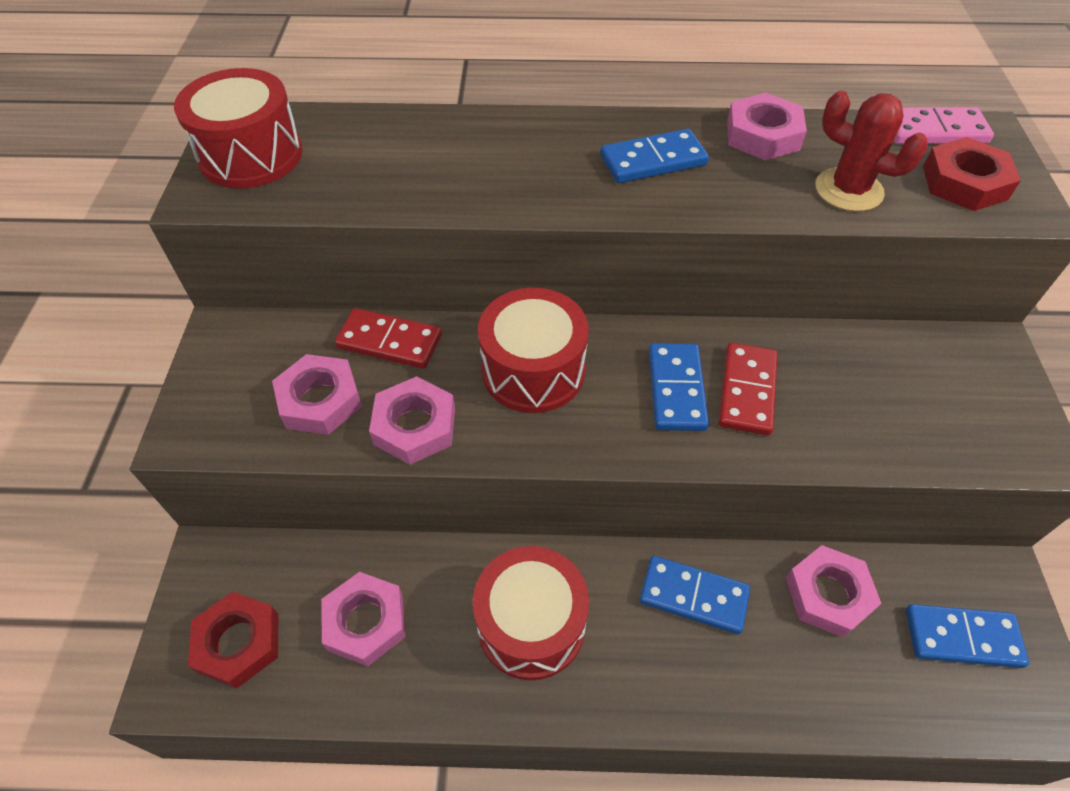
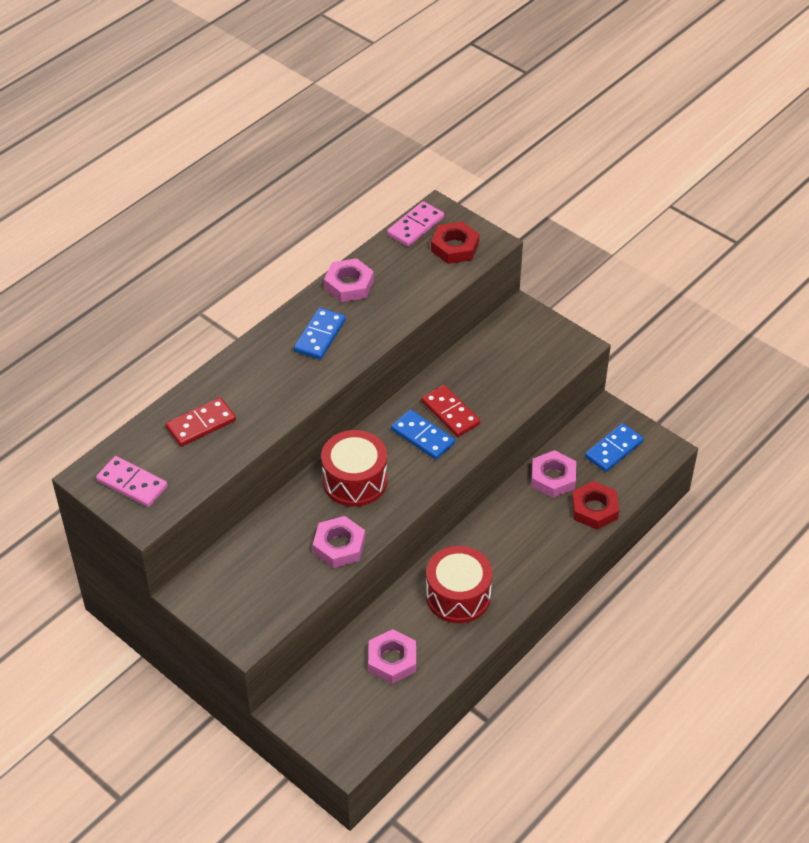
camera: 50 degrees left, 5 degrees down
(238, 642) = (351, 718): red nut -> red nut (594, 509)
(251, 155) = (132, 484): red drum -> pink domino
(320, 400) = (283, 574): pink nut -> none
(389, 341) = (274, 525): red domino -> red domino (201, 424)
(693, 596) = (506, 526): blue domino -> none
(848, 190) = (416, 287): red cactus -> none

